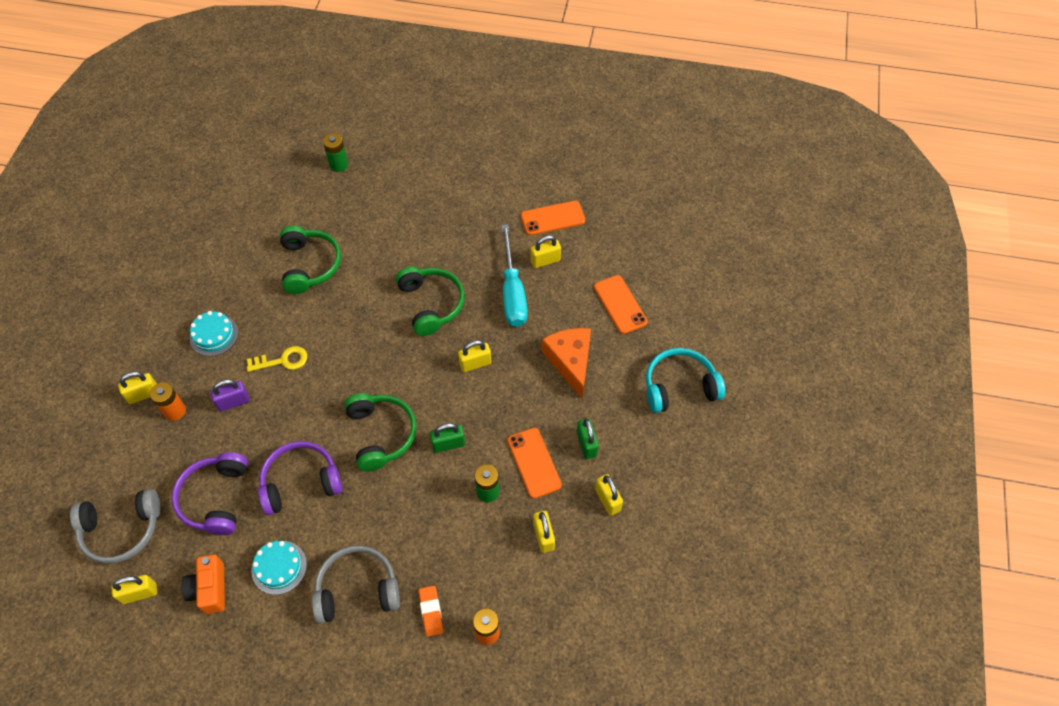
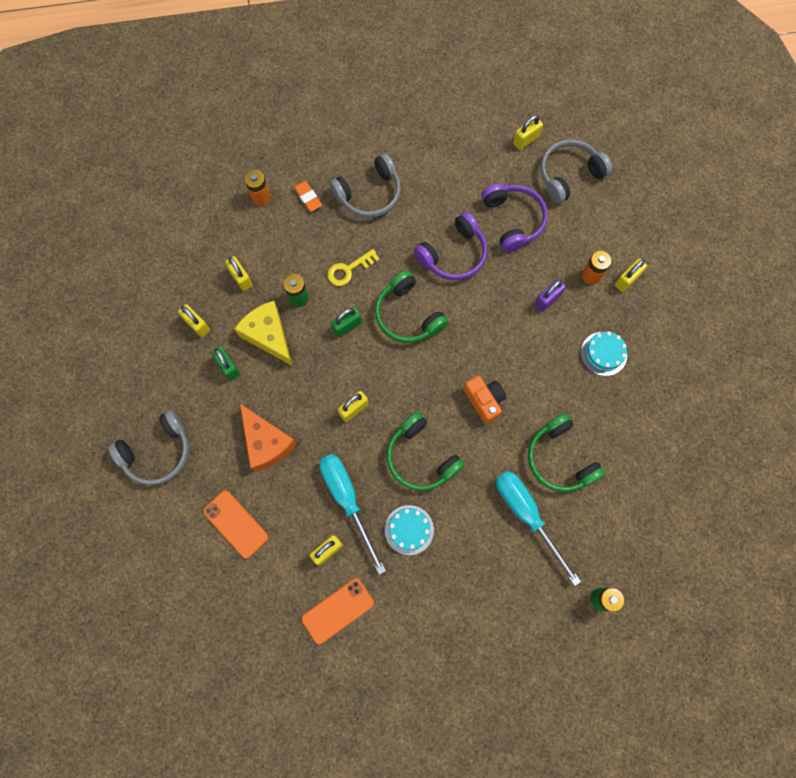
camera: 160 degrees right, 15 degrees up
(210, 589) = (477, 159): orange camera -> orange camera (484, 401)
(279, 567) = (435, 189): turquoise cake -> turquoise cake (409, 530)
(282, 360) = (528, 351): yellow key -> yellow key (349, 270)
(363, 234) = (526, 515): none -> turquoise screwdriver
(534, 462) = (268, 335): orange phone -> yellow cheese
(679, 387) = (157, 452): turquoise headphones -> grey headphones

